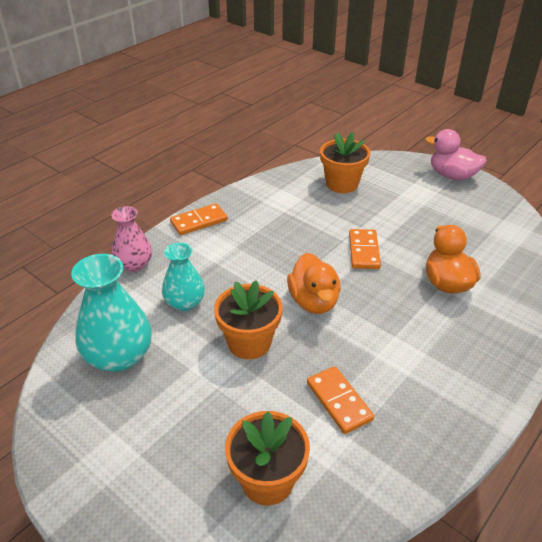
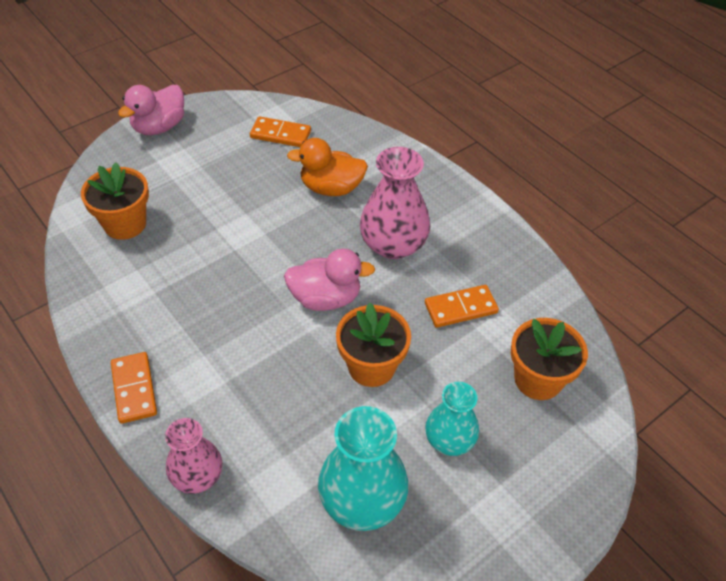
camera: 80 degrees left, 10 degrees up
(185, 302) = (291, 422): turquoise vase -> turquoise vase (449, 440)
(313, 301) = (325, 298): orange duck -> pink duck
(363, 251) = (260, 237): orange domino -> orange domino (280, 134)
(398, 337) = (393, 244): none -> pink vase

